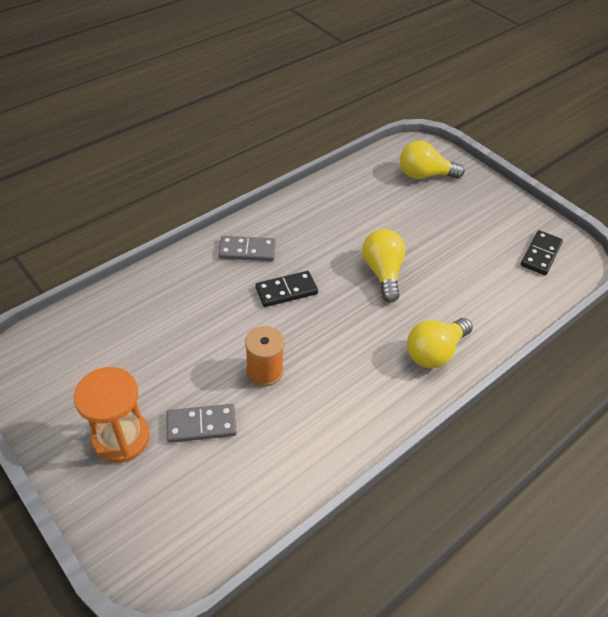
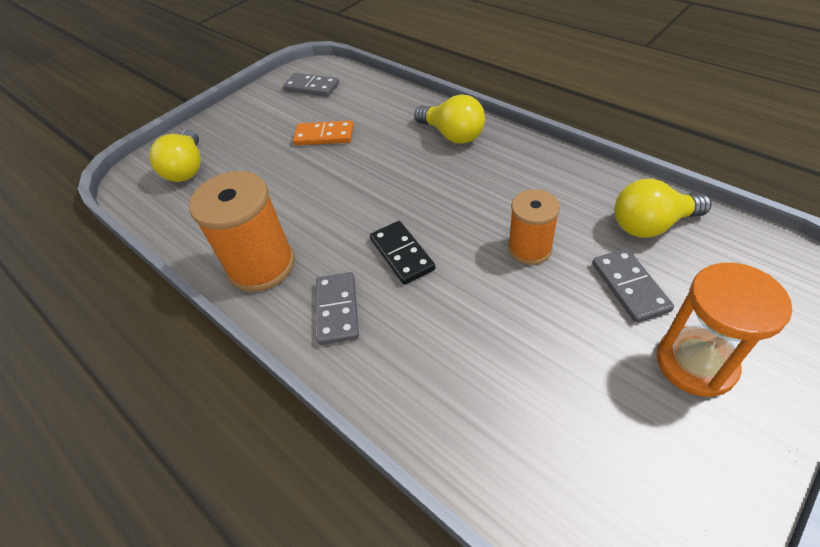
camera: 90 degrees left, 0 degrees up
(301, 215) = (261, 266): none -> orange spool
(382, 272) = (354, 180): yellow light bulb -> yellow light bulb (651, 225)
(453, 258) = (324, 136): none -> orange domino
(540, 254) = (311, 87): black domino -> grey domino

